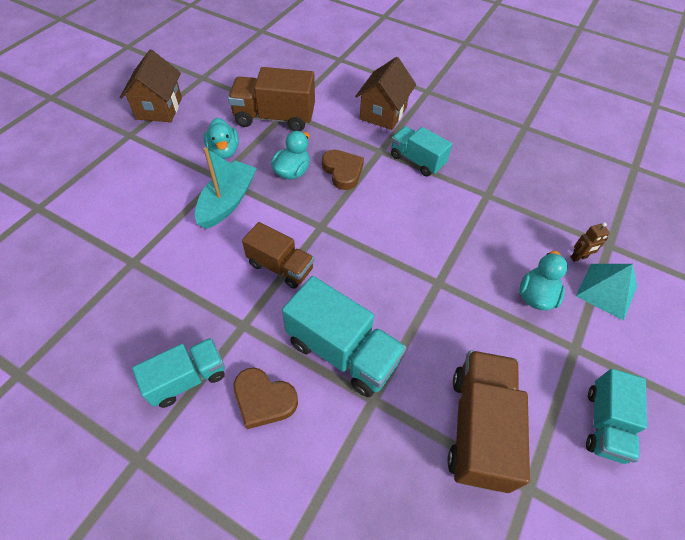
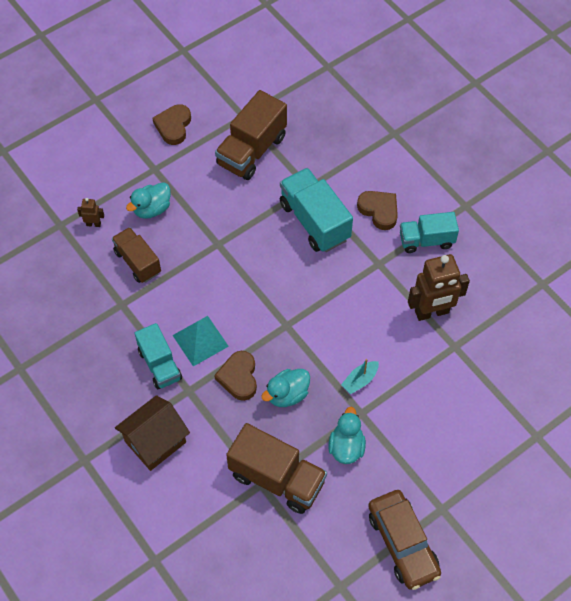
camera: 155 degrees left, 5 degrees up
(159, 108) = (402, 543): brown house -> brown car
(164, 289) = (432, 312): none -> brown robot
(227, 202) = (360, 380): turquoise boat -> turquoise boat, size x0.54
(280, 266) = (334, 299): brown truck -> brown truck (137, 262)
(605, 424) = (173, 126): turquoise truck -> brown heart
(606, 291) = (97, 194): turquoise pyramid -> turquoise pyramid (200, 340)

